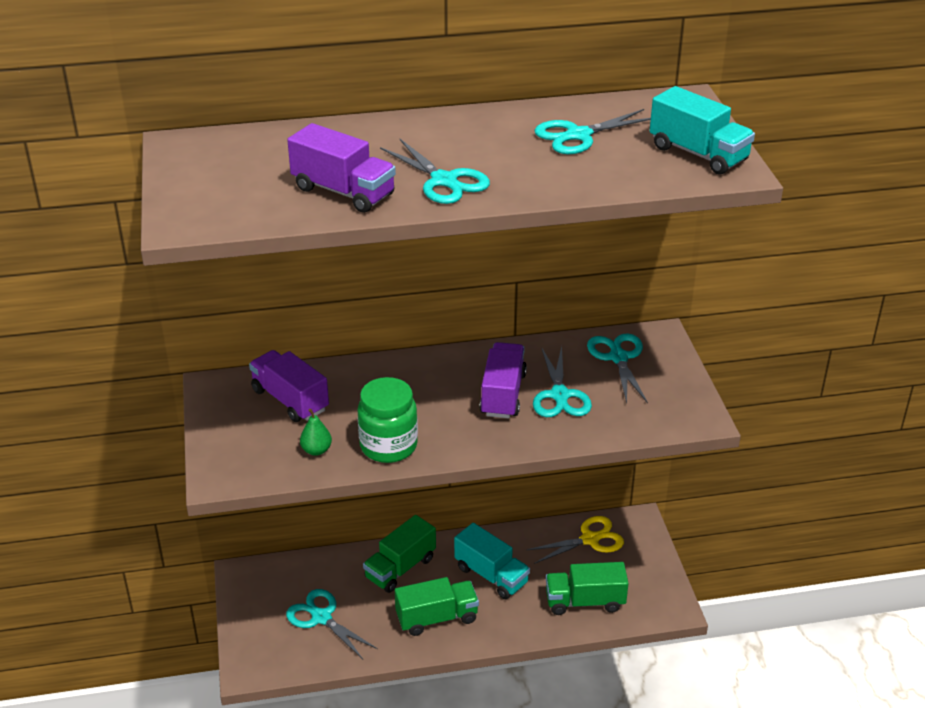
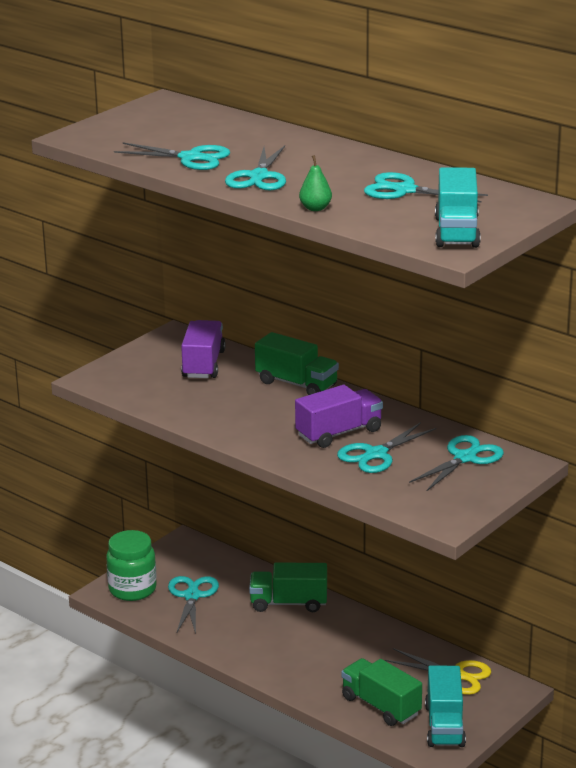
camera: 50 degrees right, 10 degrees down
(316, 450) = (167, 396): green pear -> green pear (315, 208)
(343, 192) = (190, 158): purple truck -> turquoise scissors
(388, 446) = (212, 418): green jar -> green jar (132, 589)
(437, 618) = (263, 645): green truck -> green truck (296, 384)
(491, 575) = (342, 647): turquoise truck -> turquoise truck (444, 725)

